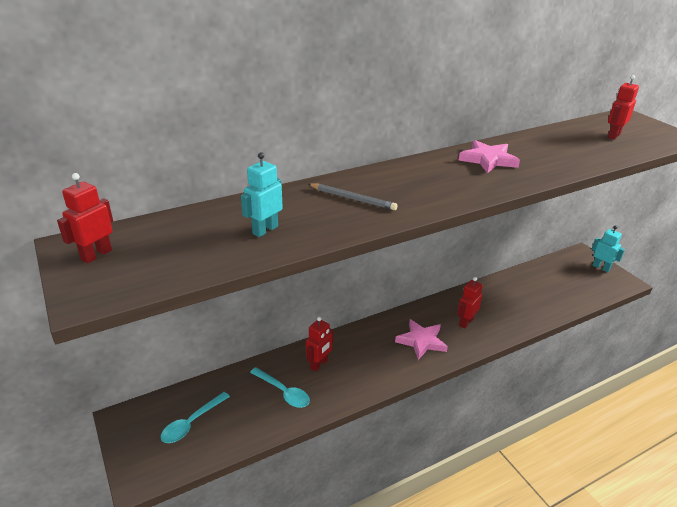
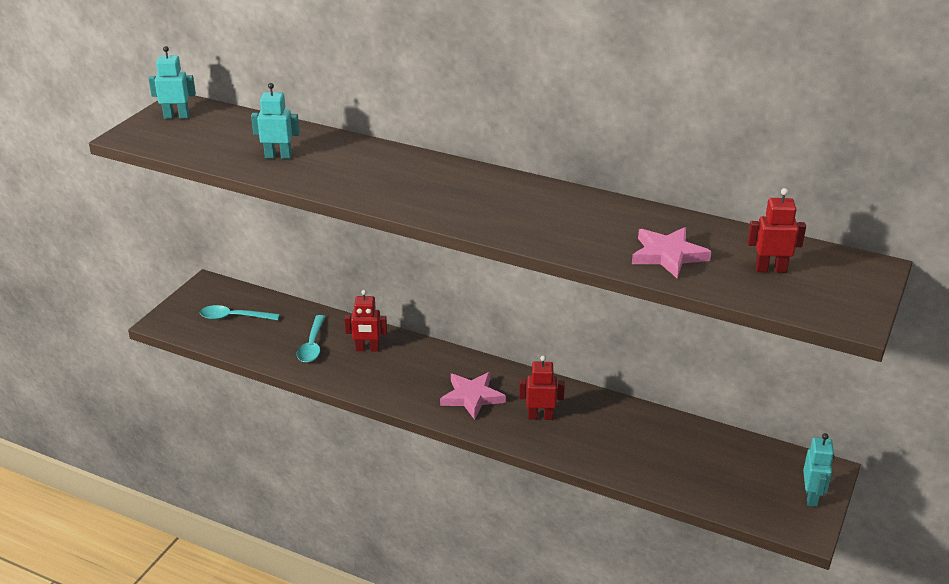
camera: 55 degrees right, 0 degrees up
(96, 255) = (176, 116): red robot -> turquoise robot
(352, 199) = (376, 171): grey pencil -> none
(488, 160) = (562, 209): pink star -> pink star (668, 255)

